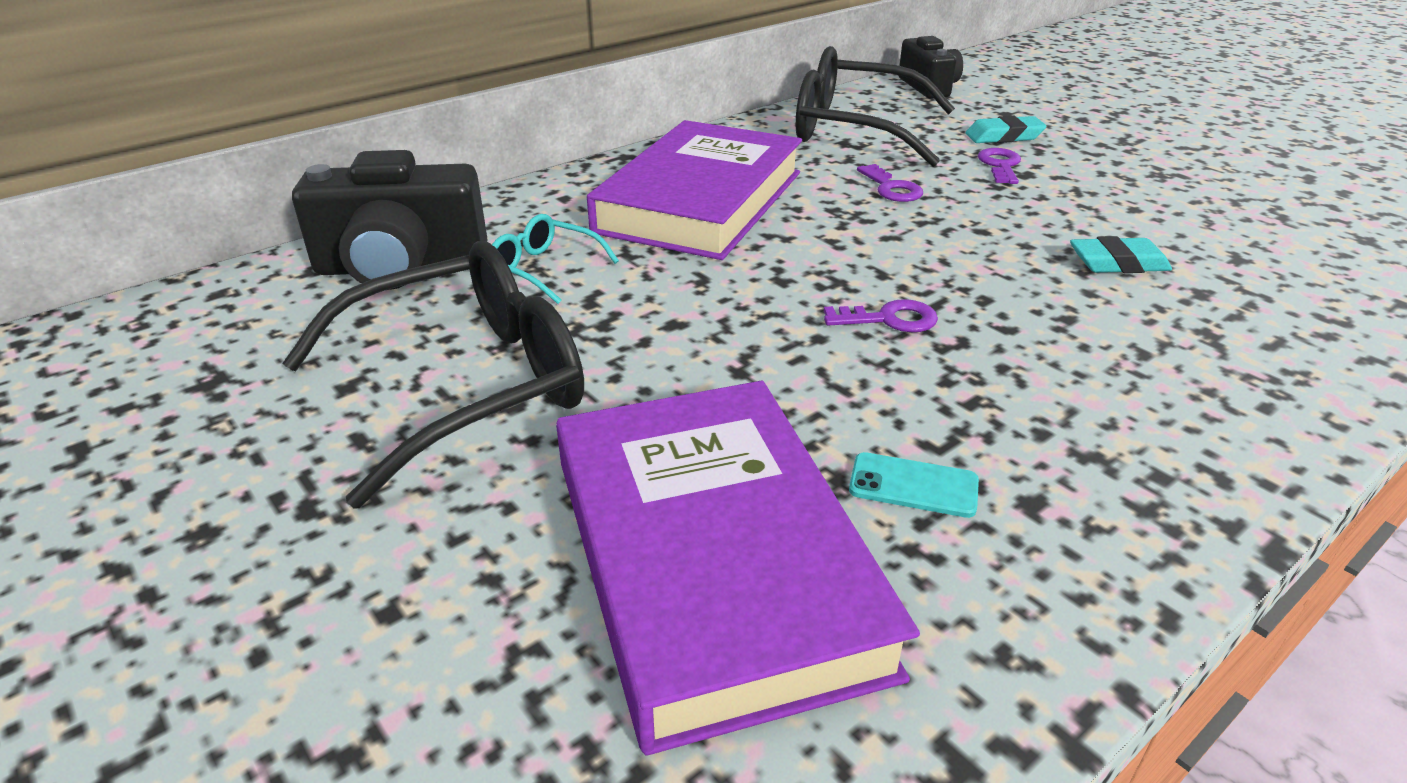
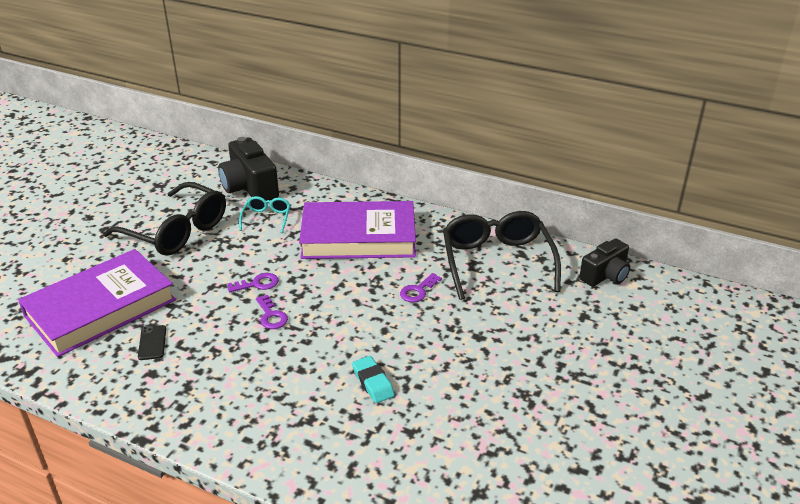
camera: 65 degrees right, 0 degrees up
(913, 486) = (152, 343): turquoise phone -> black phone
(1000, 165) = (484, 325): purple key -> purple key (257, 284)
(1004, 136) = (536, 320): turquoise eraser -> none

